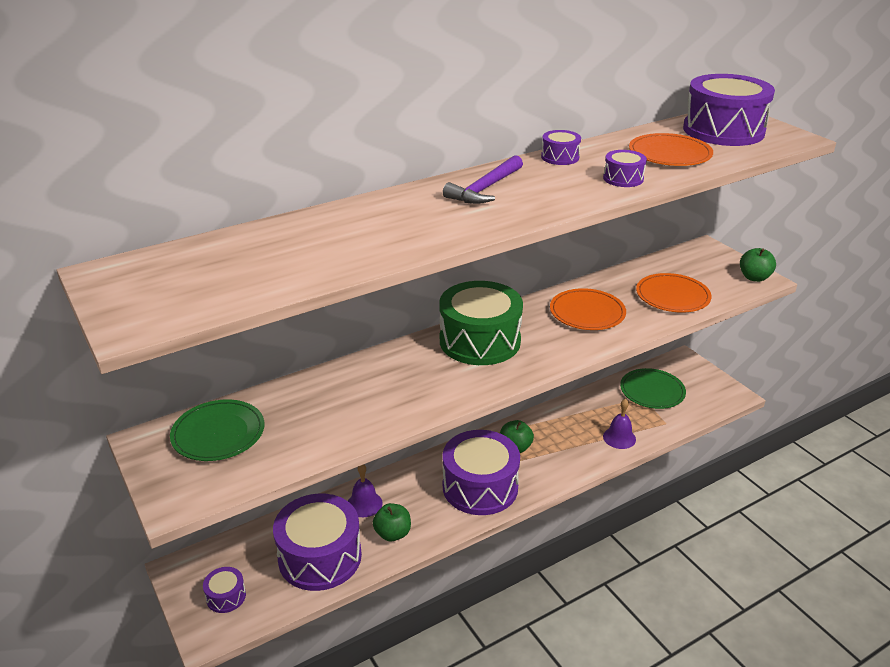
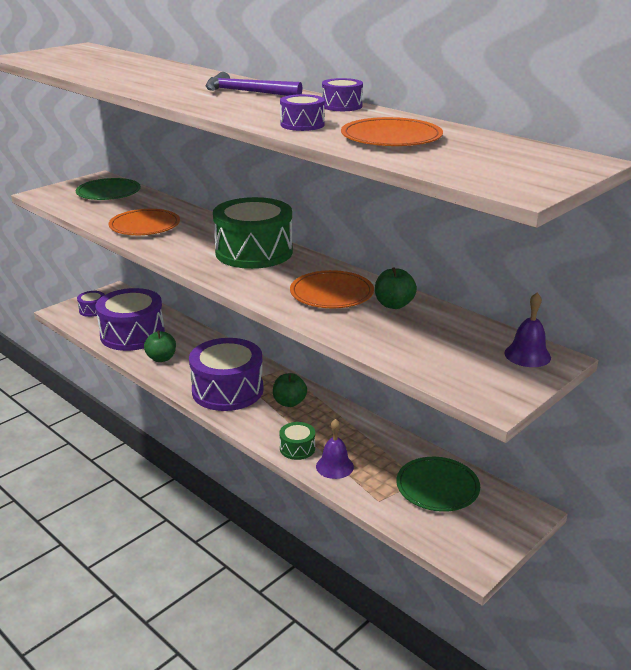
camera: 75 degrees right, 5 degrees down
(364, 504) = (192, 341): purple bell -> purple bell (527, 355)
(590, 455) = (297, 448): none -> green drum
(672, 296) = (400, 338): orange plate -> orange plate (145, 226)
(723, 130) = (502, 157): purple drum -> none
(754, 277) = (494, 394): green apple -> green apple (394, 305)

